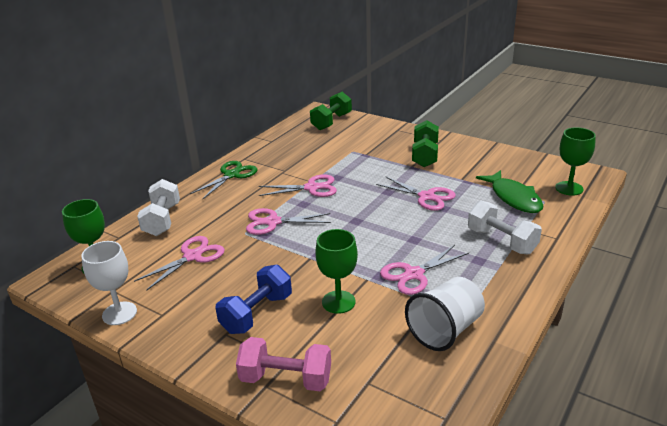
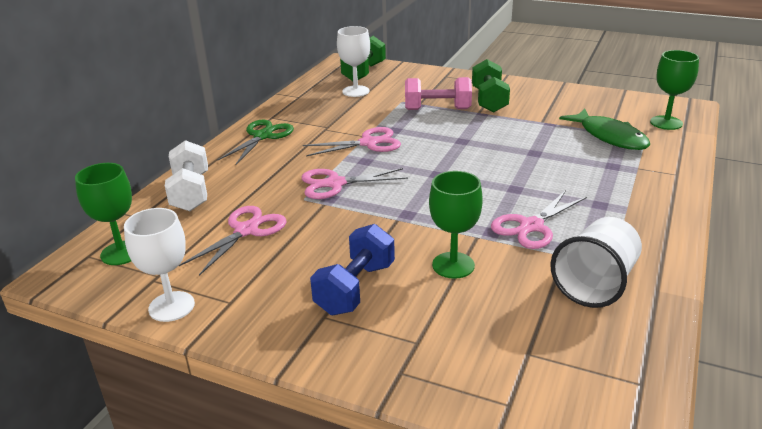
camera: 10 degrees left, 0 degrees up
(286, 379) = (423, 361): pink dumbbell -> pink dumbbell (437, 109)
(318, 139) = (355, 91): none -> white goblet
(426, 197) = (510, 143): pink scissors -> none
(501, 241) = (617, 182): white dumbbell -> none

